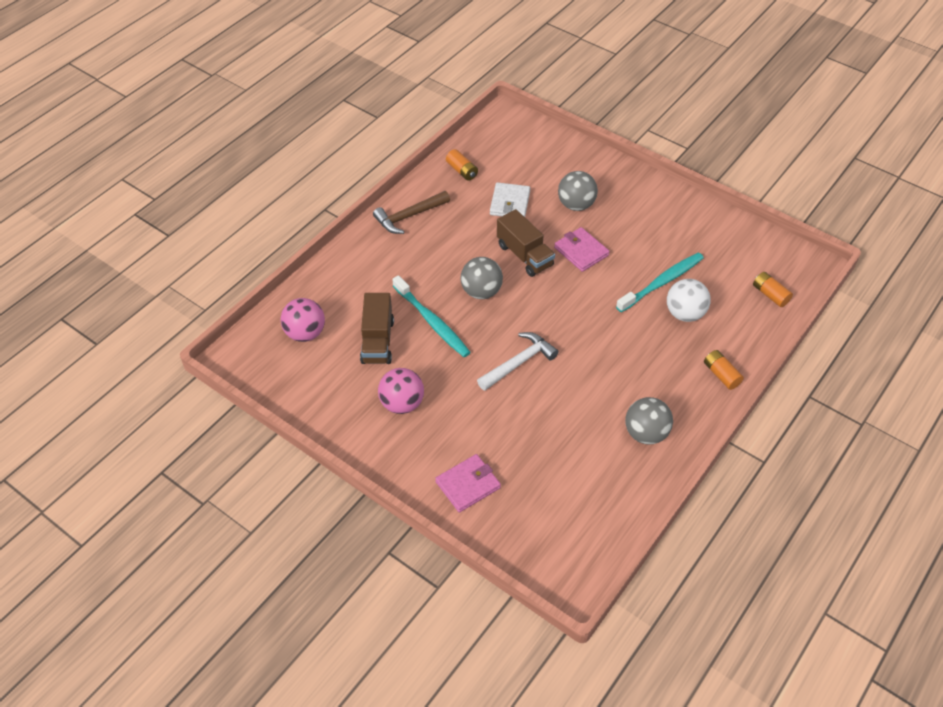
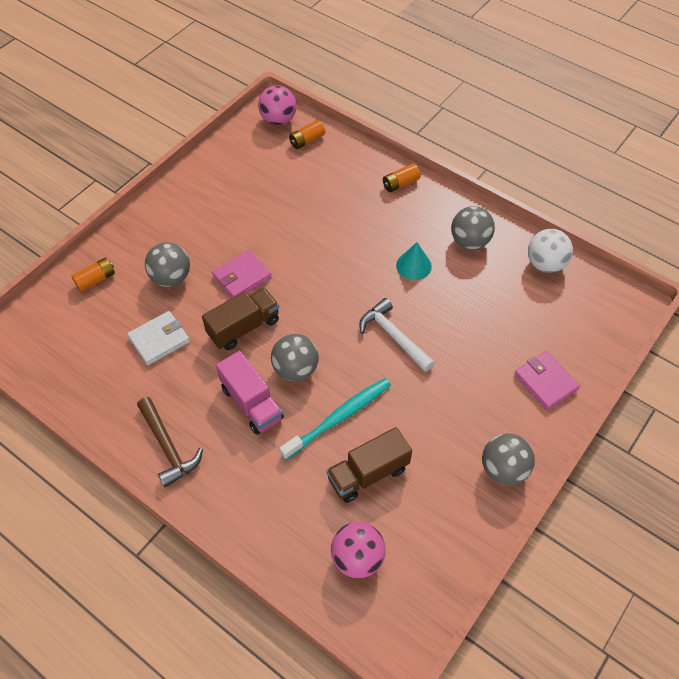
camera: 90 degrees left, 5 degrees up
(375, 440) = (503, 469): none -> grey ball
(377, 341) = (368, 474): brown truck -> brown truck turned 150 degrees clockwise
(402, 404) = (454, 444): pink ball -> pink ball (278, 120)
(447, 264) = (251, 403): none -> pink truck
(462, 171) = (95, 389): orange battery -> orange battery (96, 280)
(510, 203) = (159, 340): white wallet -> white wallet turned 45 degrees counterclockwise
(607, 382) = (413, 266): none -> turquoise cone
(662, 282) = (288, 214): turquoise toothbrush -> none
(684, 313) = (329, 201): white ball -> white ball (545, 264)

